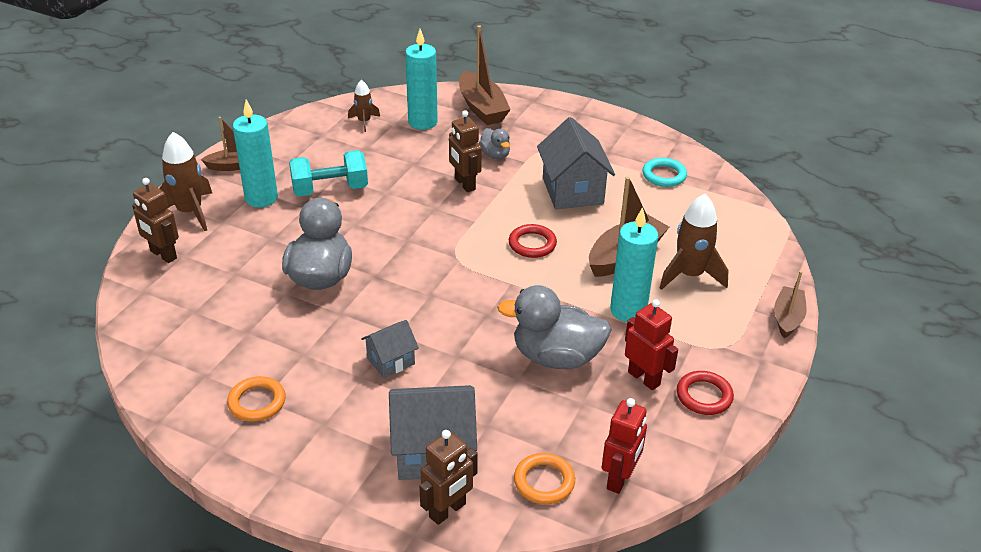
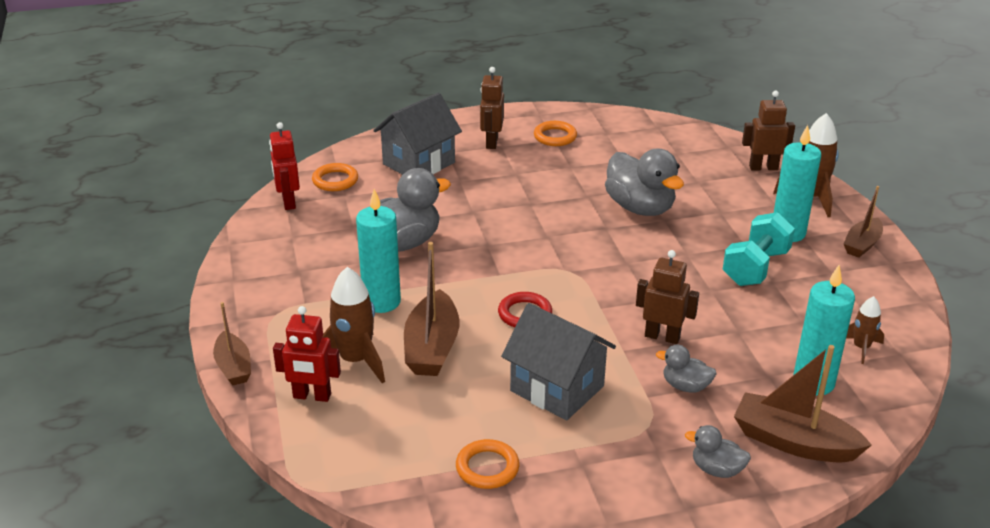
camera: 140 degrees right, 5 degrees down
(391, 361) = (511, 188): grey house -> none
(448, 510) = (377, 147): brown robot -> brown robot (491, 142)
(540, 117) = (716, 469): none -> grey duck
(644, 378) = (323, 261): red robot -> red robot (312, 396)
(664, 175) = (487, 468): turquoise ring -> orange ring
(704, 396) = (266, 271): red ring -> none

